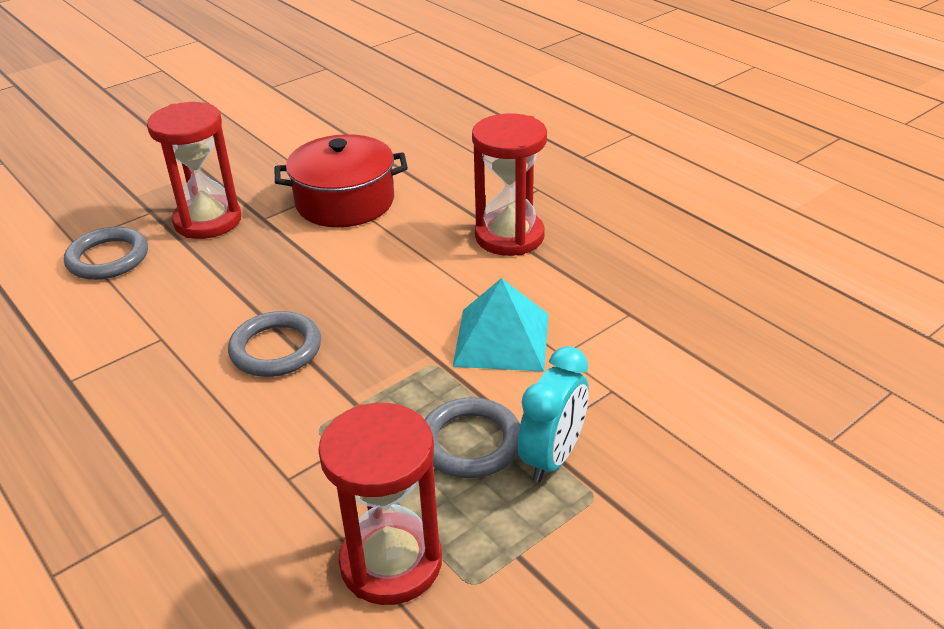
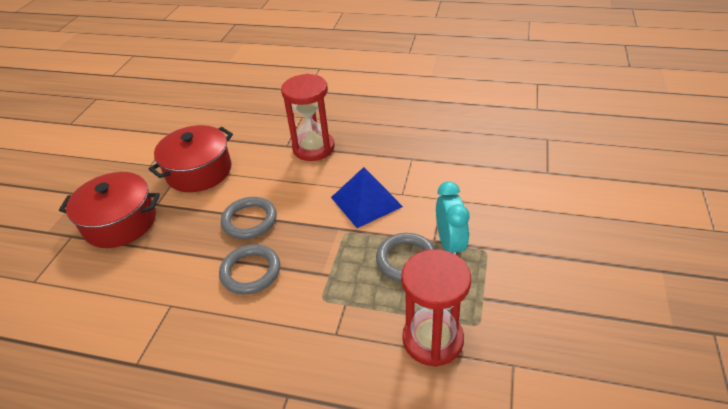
camera: 35 degrees left, 5 degrees up
(108, 258) = (74, 278): grey ring -> grey ring (249, 220)
(208, 221) = (120, 222): red hourglass -> red pot
(501, 339) = (366, 202): turquoise pyramid -> blue pyramid

